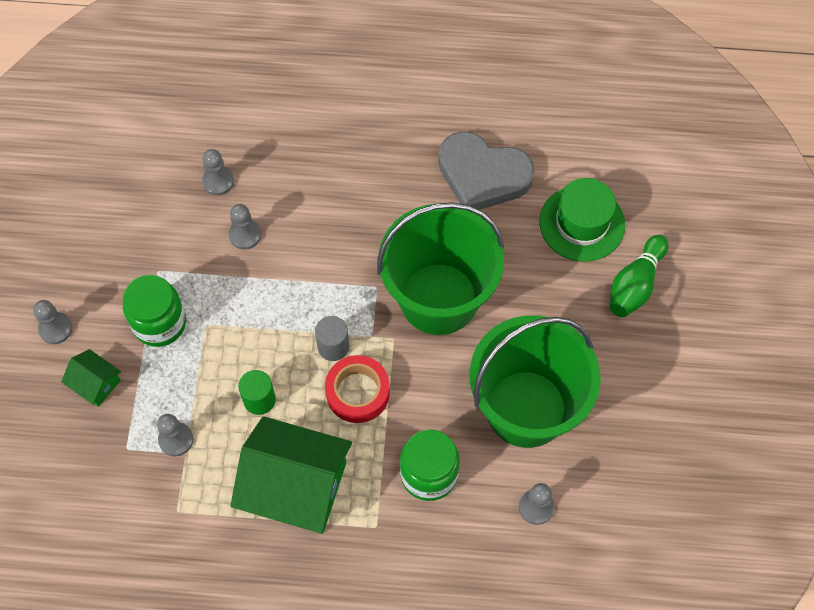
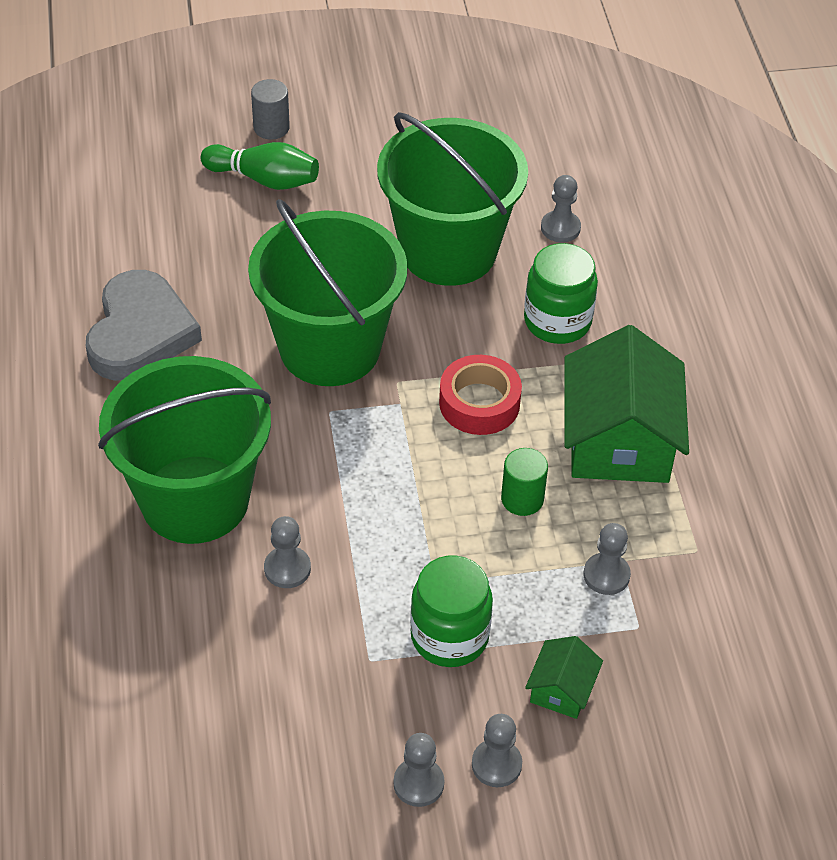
camera: 105 degrees left, 15 degrees down
(218, 181) = (206, 621): grey pawn -> grey pawn (418, 783)
(319, 188) = (195, 499): none -> green bucket
(333, 346) = (426, 438): grey cylinder -> grey cylinder (271, 128)
(582, 223) = (192, 232): green hat -> none

